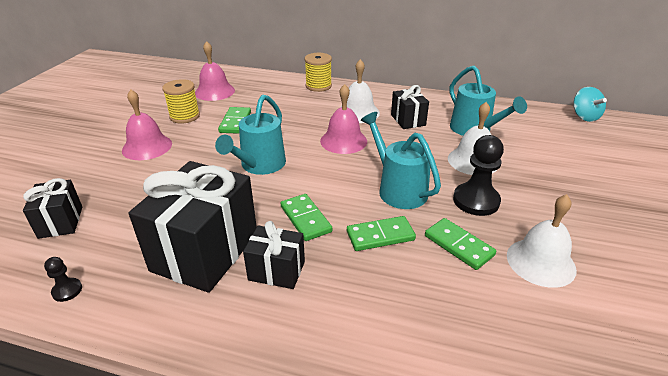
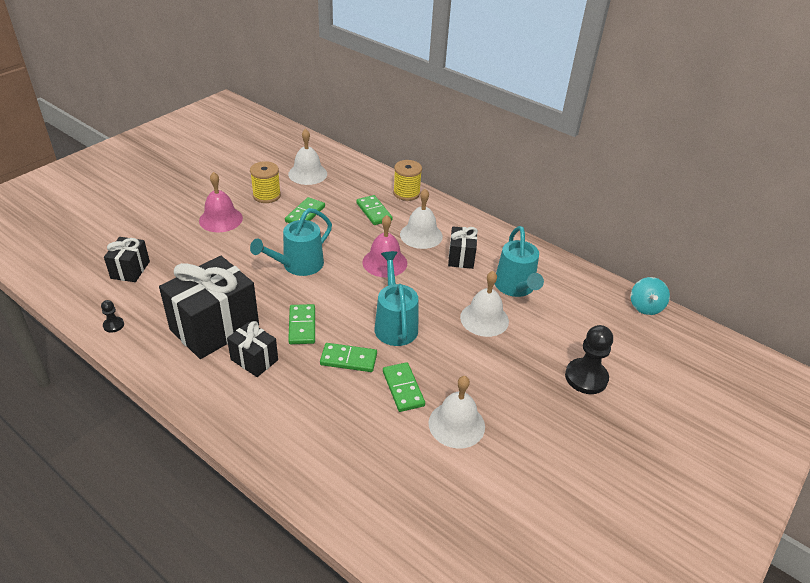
camera: 20 degrees right, 5 degrees up
(215, 91) = (307, 174): pink bell -> white bell
(300, 105) = (374, 212): none -> green domino
(476, 201) = (451, 357): black pawn -> black pawn (586, 377)

